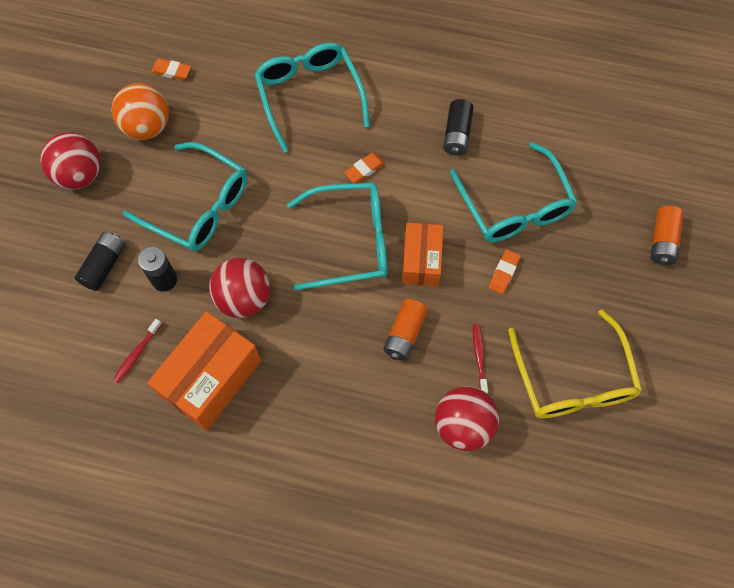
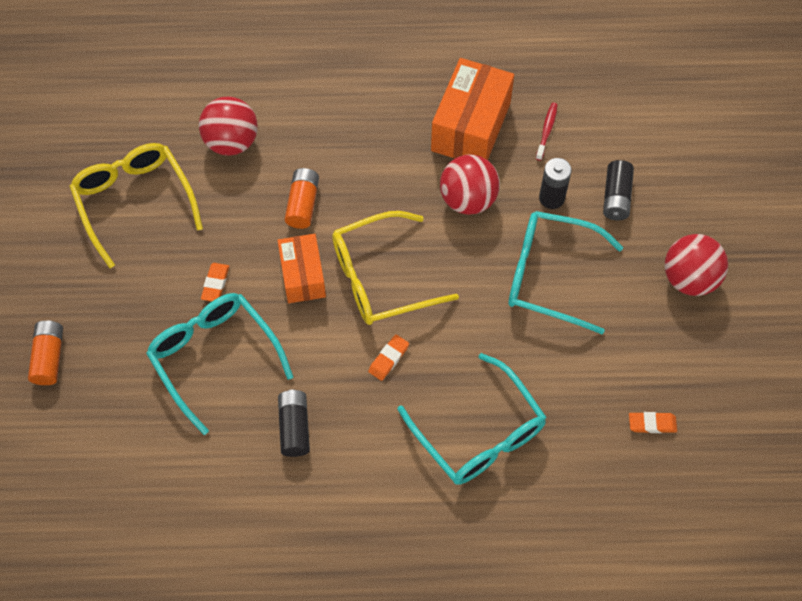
camera: 165 degrees right, 5 degrees down
(147, 126) = (646, 349): orange ball -> none
(350, 241) = (381, 278): turquoise glasses -> yellow glasses
(479, 357) = (227, 200): red toothbrush -> none

